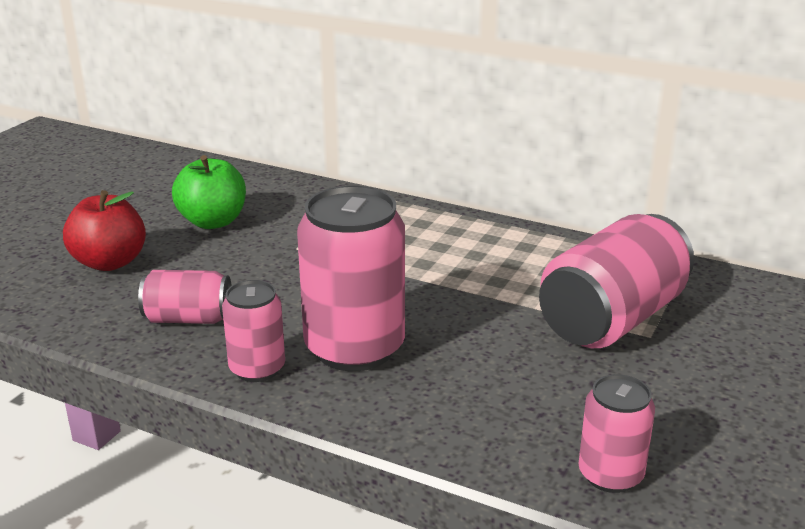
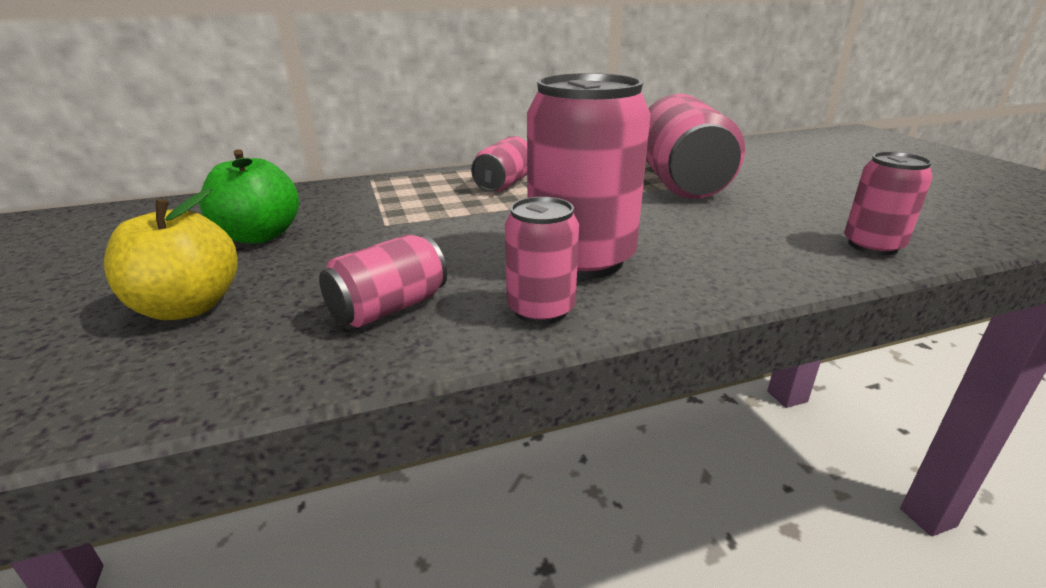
camera: 45 degrees left, 0 degrees up
(110, 262) = (188, 307): red apple -> yellow apple
(449, 246) = (504, 184): none -> pink can

